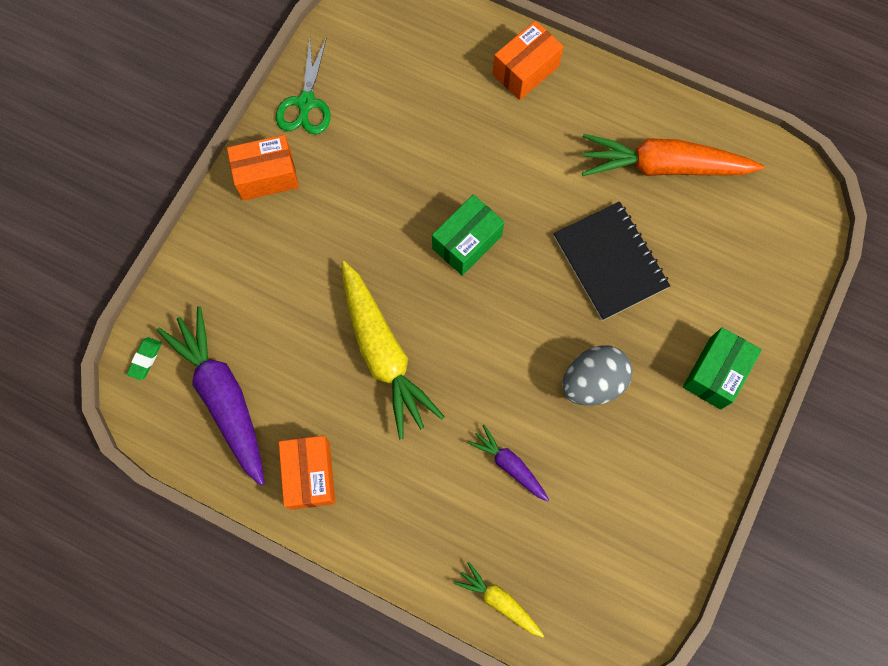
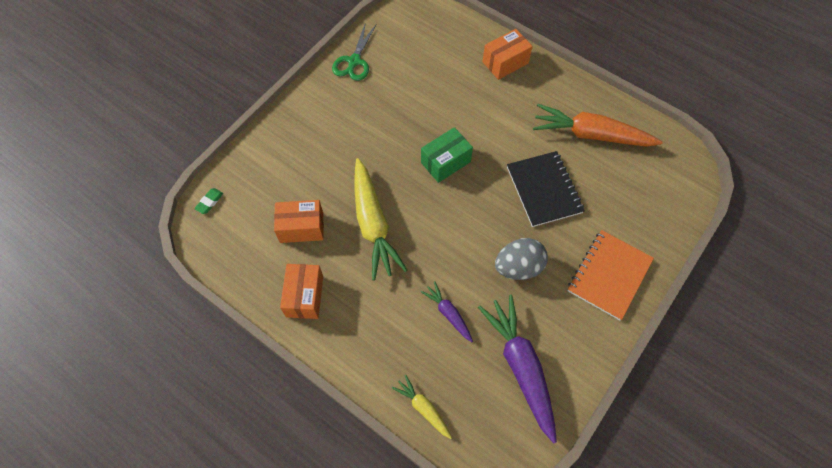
camera: 10 degrees right, 10 degrees down
(223, 397) = (256, 235): purple carrot -> purple carrot (521, 367)
(267, 176) = (318, 101): orange box -> orange box (301, 227)
(715, 373) = (609, 275): green box -> orange notebook

